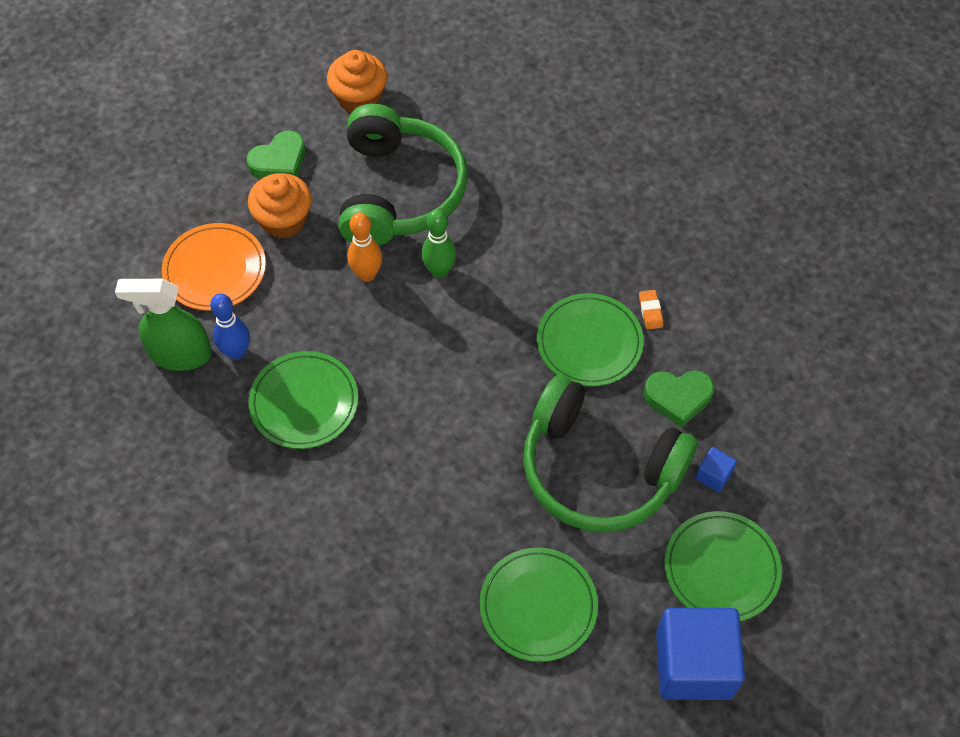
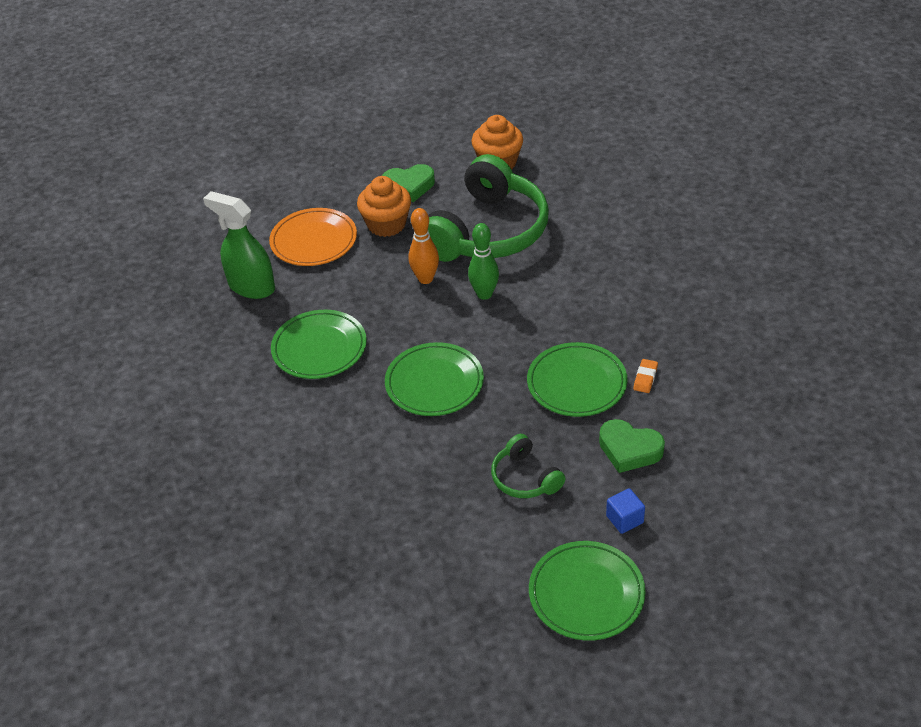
camera: 30 degrees right, 15 degrees down
(236, 352) = (292, 298): blue bowling pin -> none
(538, 606) = (407, 559): green plate -> green plate (434, 383)
(598, 469) = (525, 478): green headphones -> green headphones, size x0.46
(693, 664) = (513, 659): blue cube -> none

